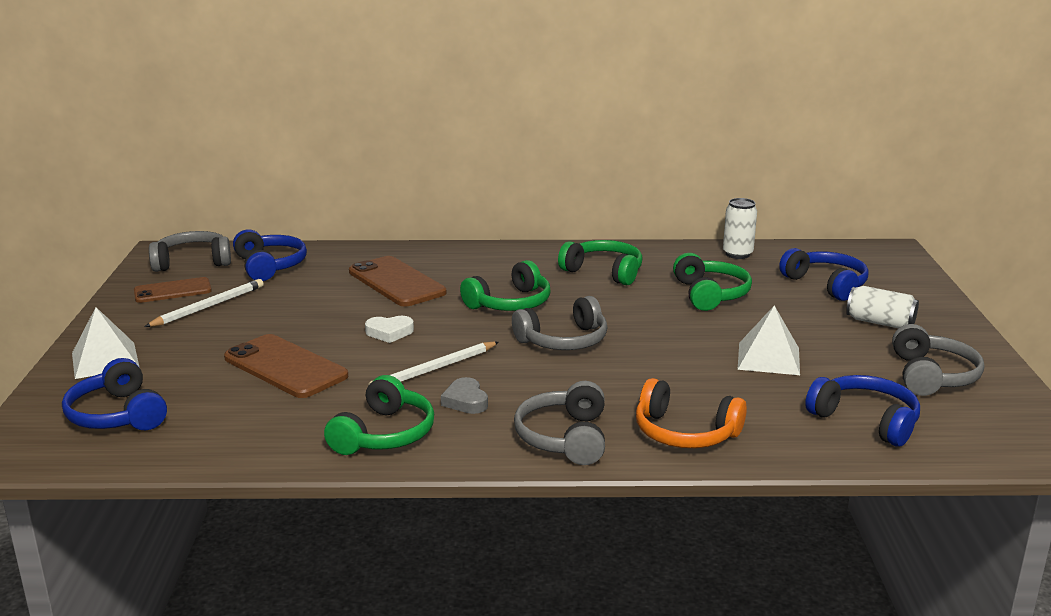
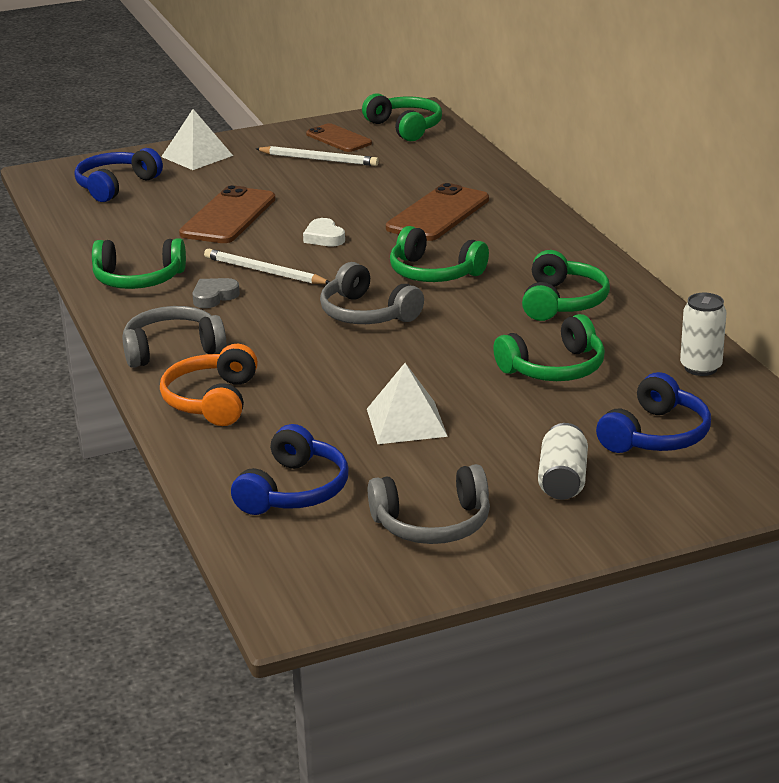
camera: 70 degrees right, 5 degrees up
(192, 262) = (405, 127): grey headphones -> green headphones
(269, 266) = (425, 156): blue headphones -> none

